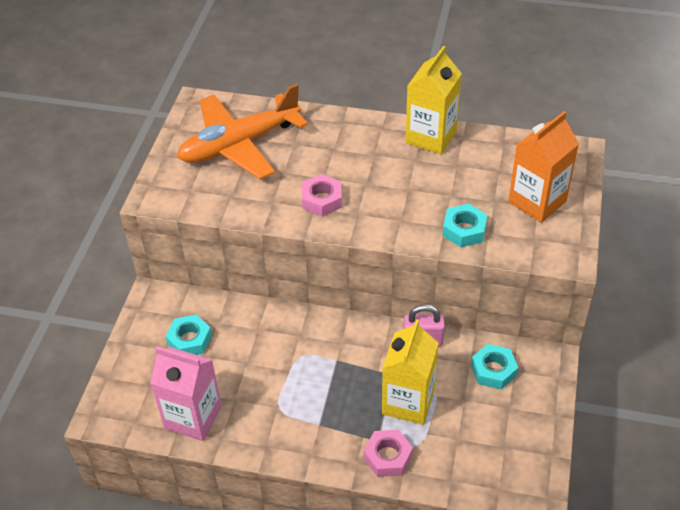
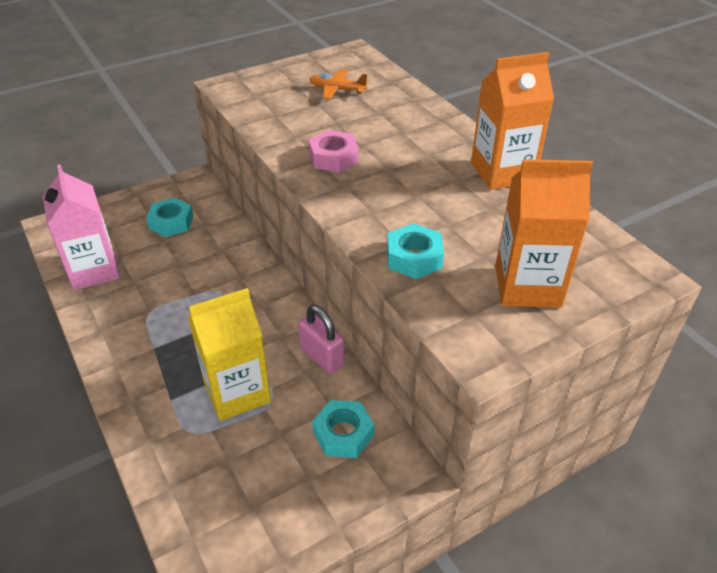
camera: 45 degrees right, 5 degrees down
(240, 145) = (337, 90): orange plane -> orange plane, size x0.42
(388, 457) = (157, 418): pink nut -> none
(431, 137) = (502, 172): yellow carton -> orange carton

